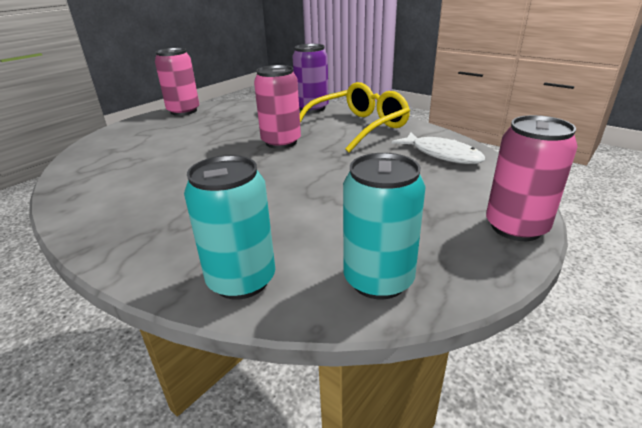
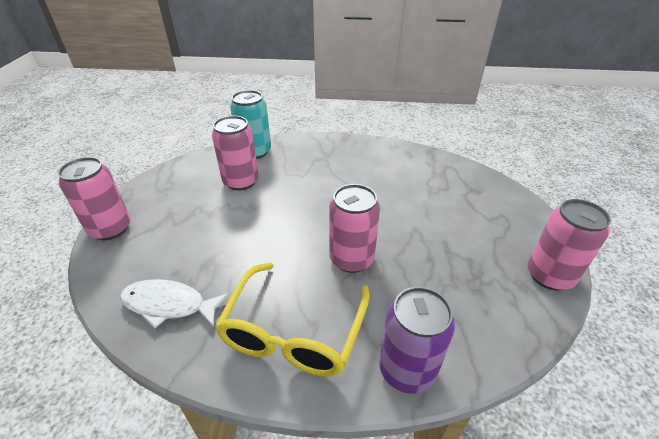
camera: 145 degrees right, 10 degrees up
(311, 233) = (241, 181): none -> pink can
(378, 280) = (191, 171): turquoise can -> none

